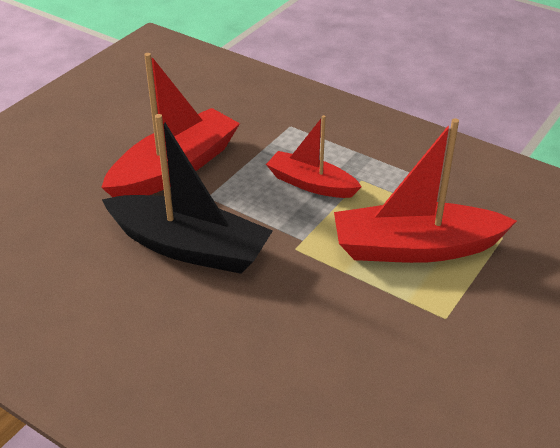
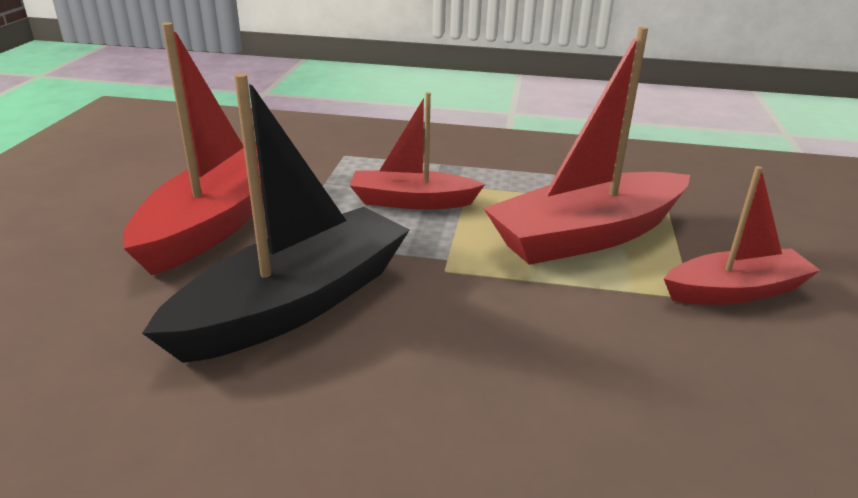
camera: 25 degrees left, 10 degrees down
(189, 247) = (295, 303): black boat -> black boat turned 45 degrees counterclockwise
(483, 323) = (735, 291): none -> red boat

